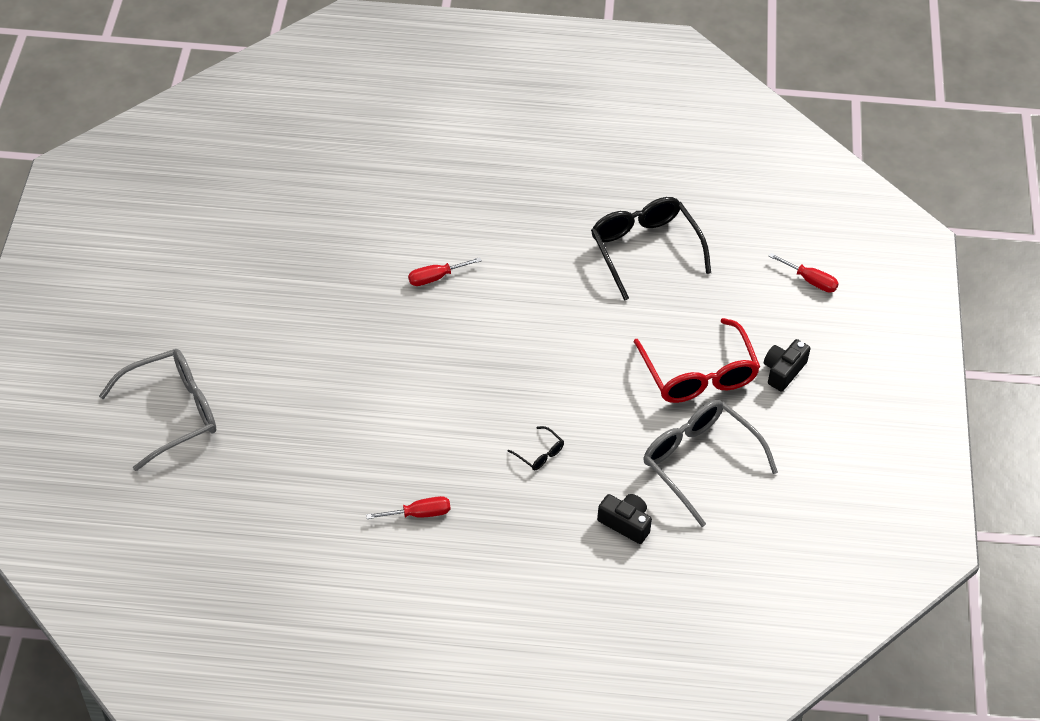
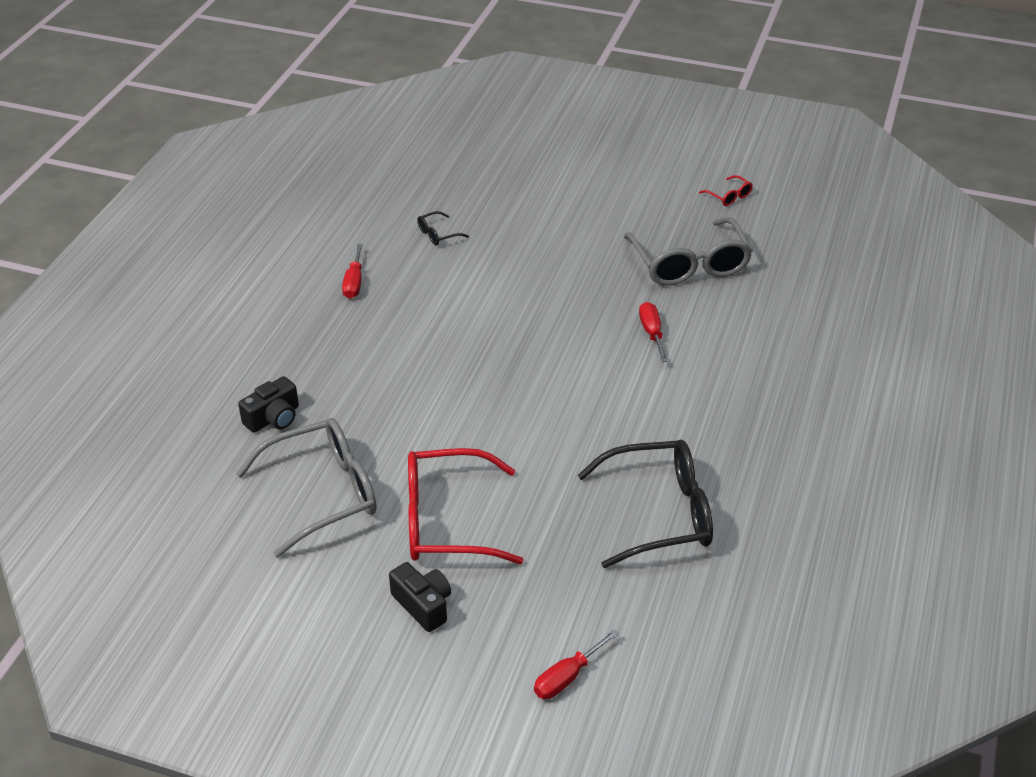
camera: 105 degrees right, 10 degrees down
(172, 413) = (527, 159): grey glasses -> grey glasses (689, 264)
(213, 244) = (729, 196): none -> red glasses
(539, 453) = (388, 371): black glasses -> black glasses (438, 234)

